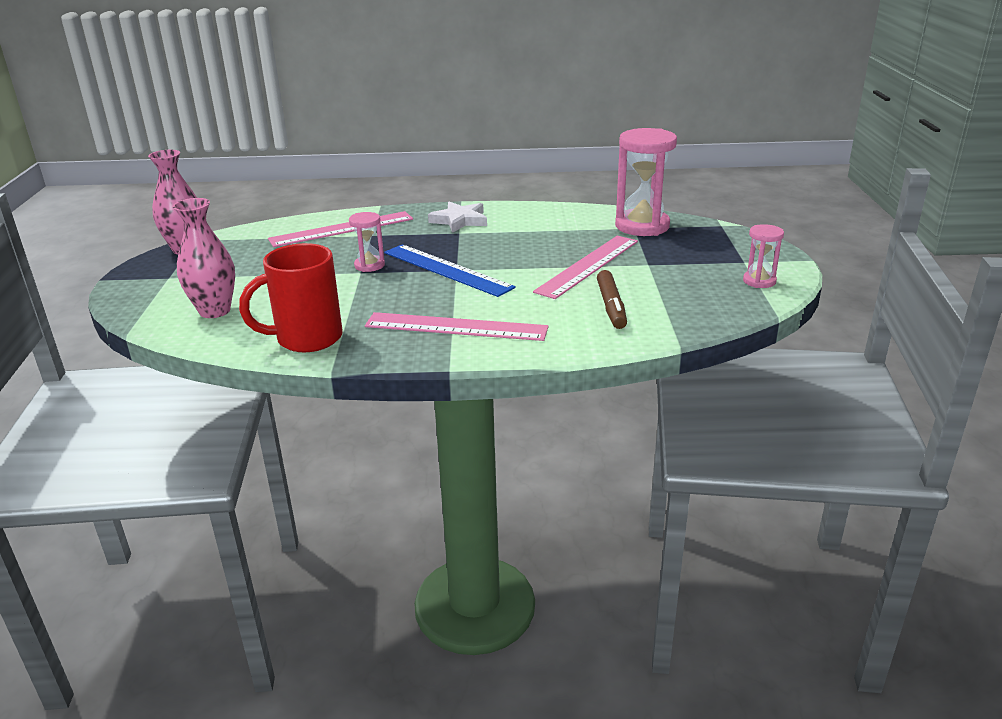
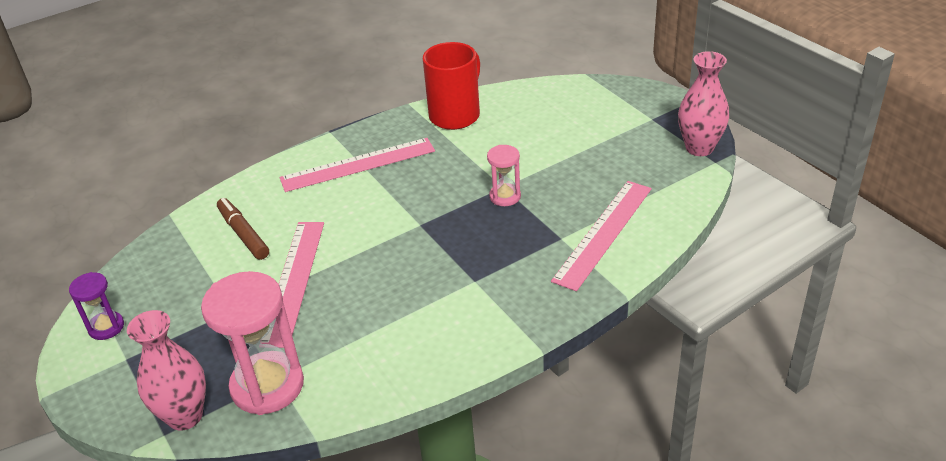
camera: 150 degrees right, 10 degrees up
(215, 311) = (557, 108): pink vase -> pink vase (185, 416)
(446, 270) = (428, 220): blue ruler -> none
(459, 220) = (496, 303): white star -> none
(759, 281) = (106, 327): pink hourglass -> purple hourglass

